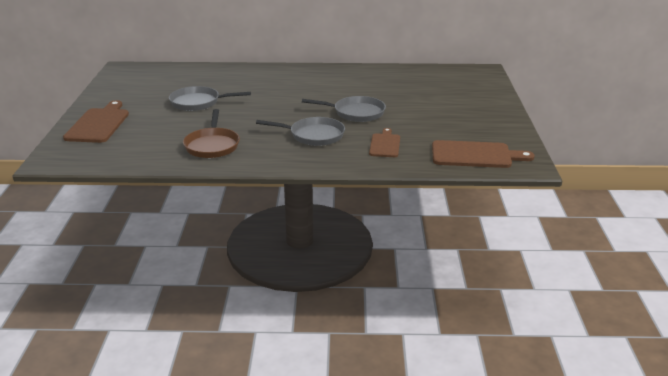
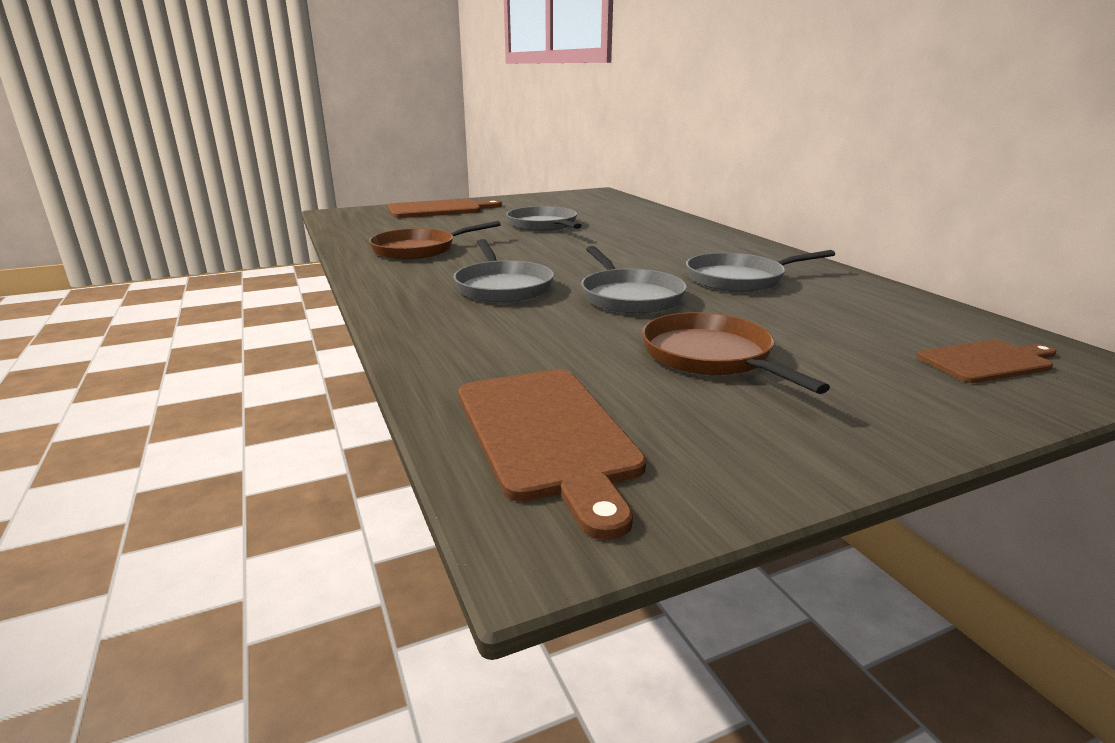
camera: 65 degrees right, 5 degrees down
(354, 87) = (739, 279): none -> grey pan
(385, 144) = (515, 336): brown cutting board -> brown cutting board (987, 361)
(433, 116) = (711, 357): none -> brown pan

